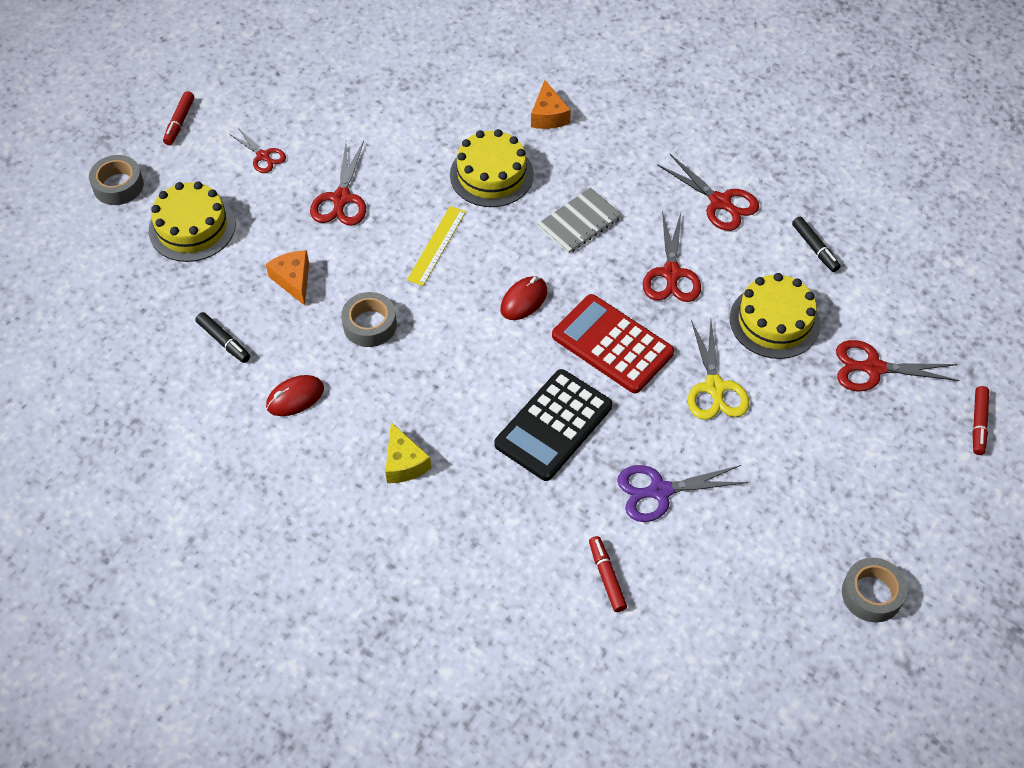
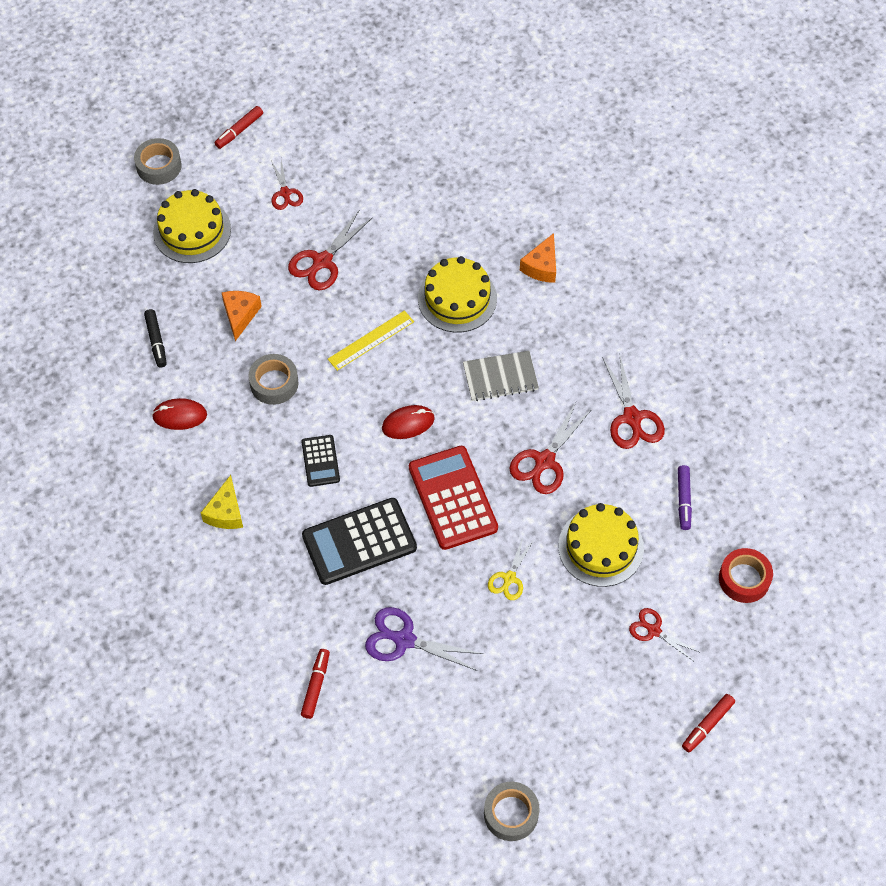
camera: 30 degrees right, 5 degrees up
(464, 372) = (320, 461): none -> black calculator
(715, 388) = (509, 578): yellow scissors -> yellow scissors, size x0.63
(815, 248) = (683, 500): black marker -> purple marker
(872, 368) = (653, 630): red scissors -> red scissors, size x0.63
(914, 287) = (744, 579): none -> red tape

